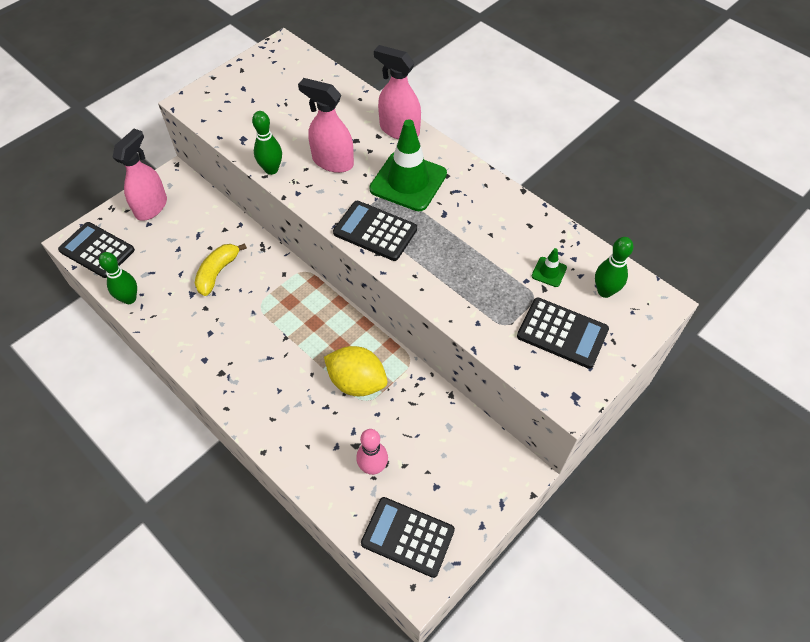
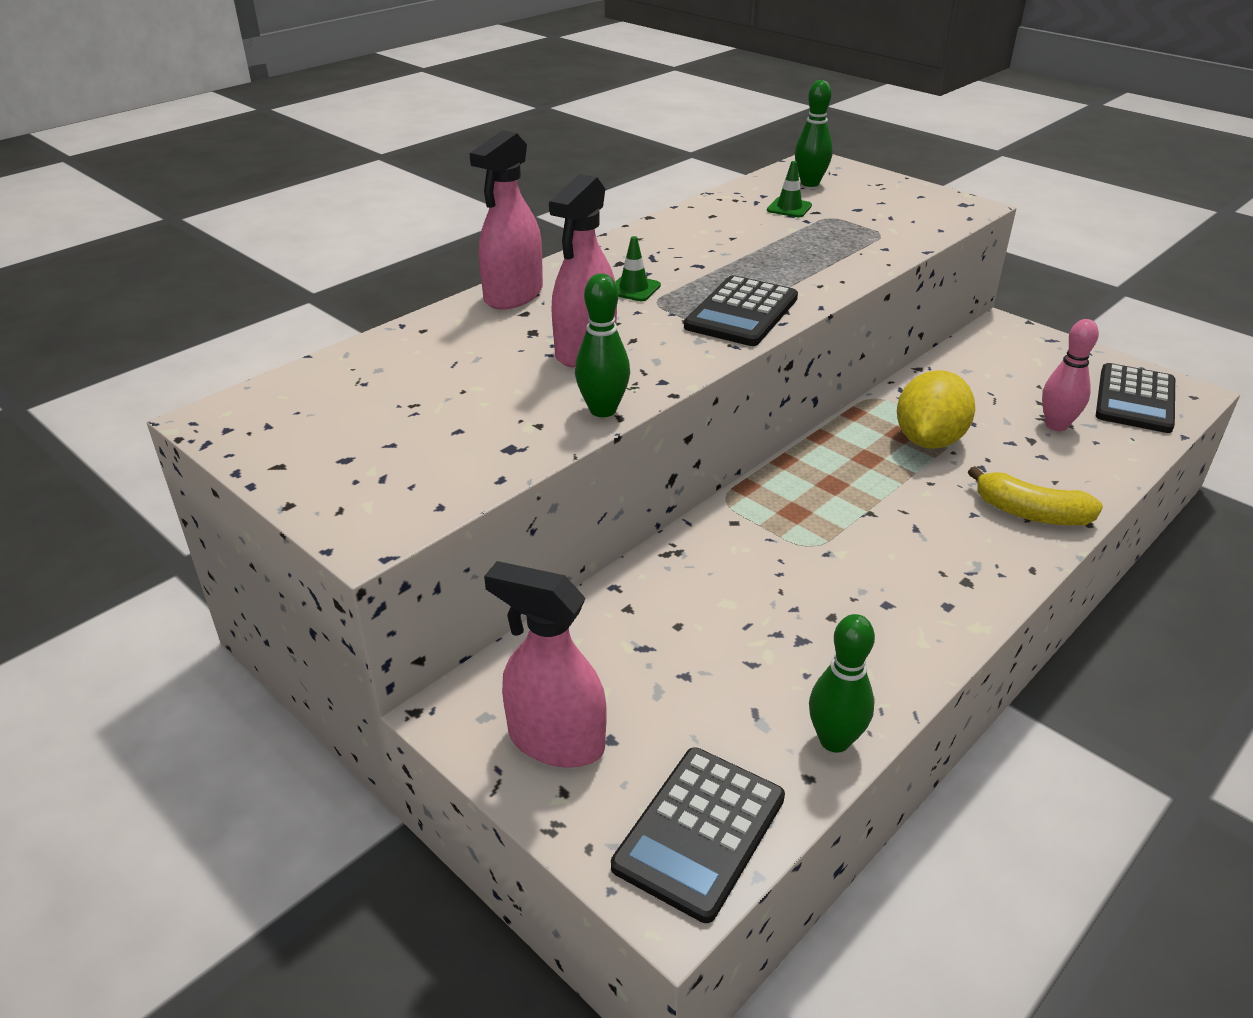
camera: 90 degrees left, 20 degrees down
(217, 272) = (743, 607): yellow banana -> yellow banana (1030, 513)
(408, 181) = (633, 289): green traffic cone -> green traffic cone, size x0.43
(562, 333) = (880, 205): black calculator -> none

